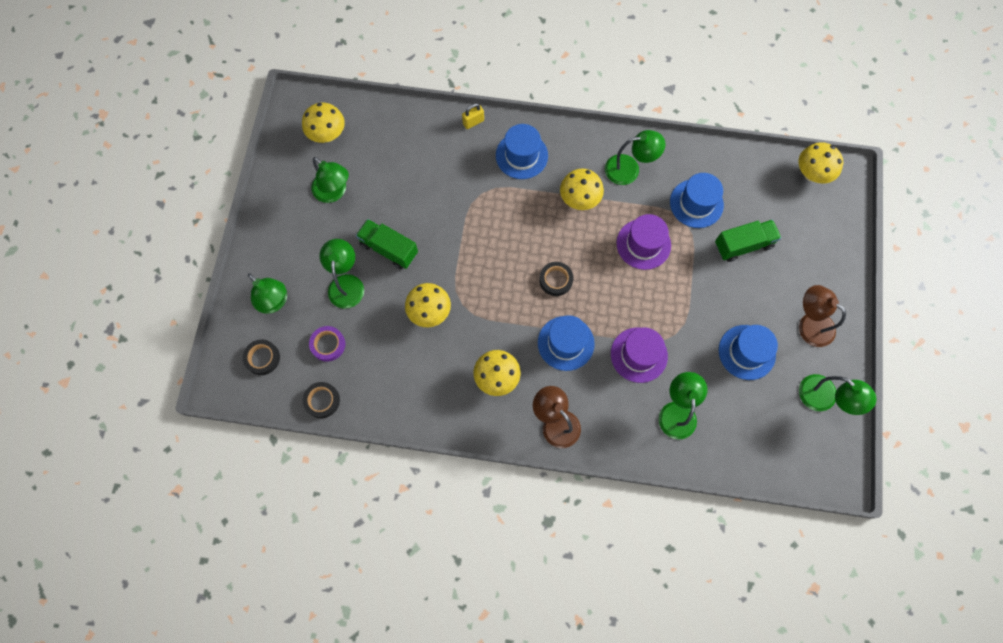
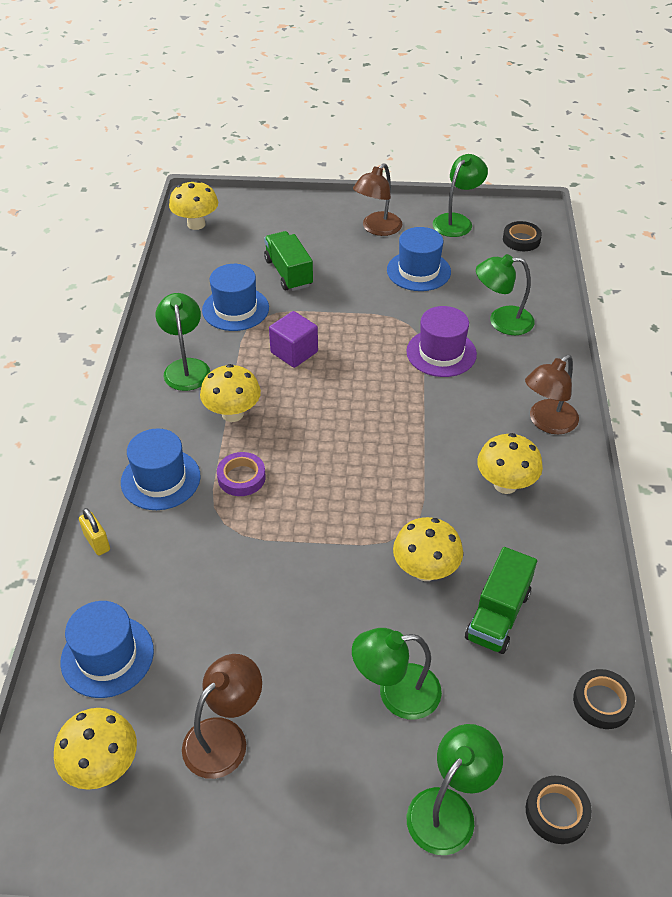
camera: 95 degrees left, 25 degrees down
(328, 344) = (507, 706): purple tape -> purple tape (241, 477)
(334, 192) = (224, 737): green lamp -> brown lamp
(389, 249) = (327, 636): green truck -> green truck (498, 615)
(556, 280) = (354, 432): black tape -> black tape (521, 240)
(566, 343) = (441, 418): blue hat -> blue hat (107, 656)
(643, 244) = (294, 352): purple hat -> purple cube

